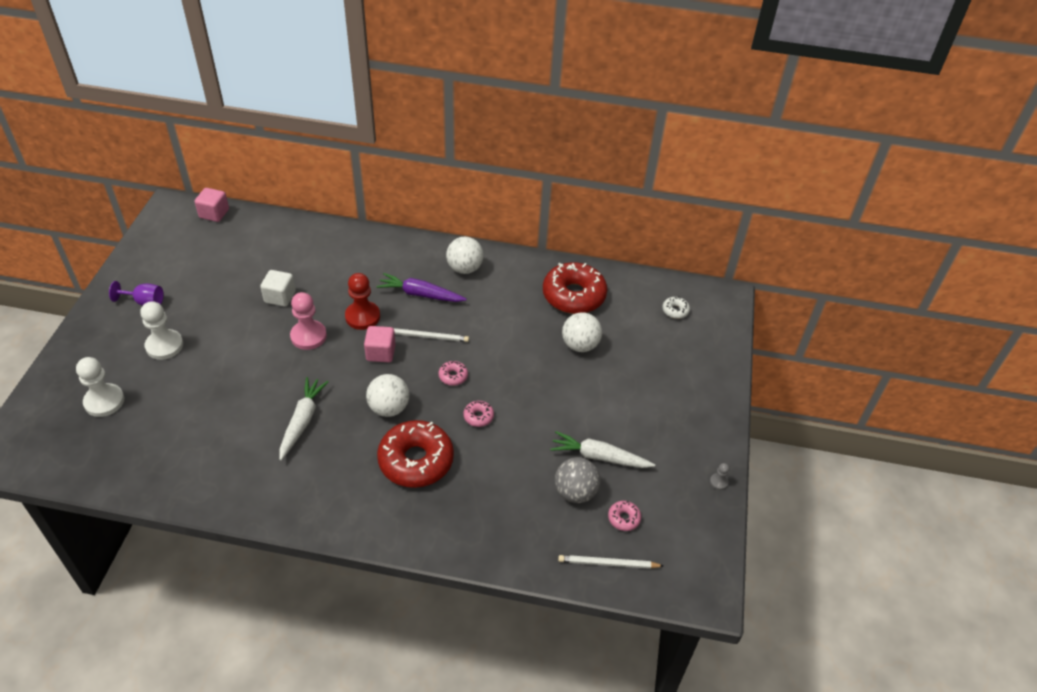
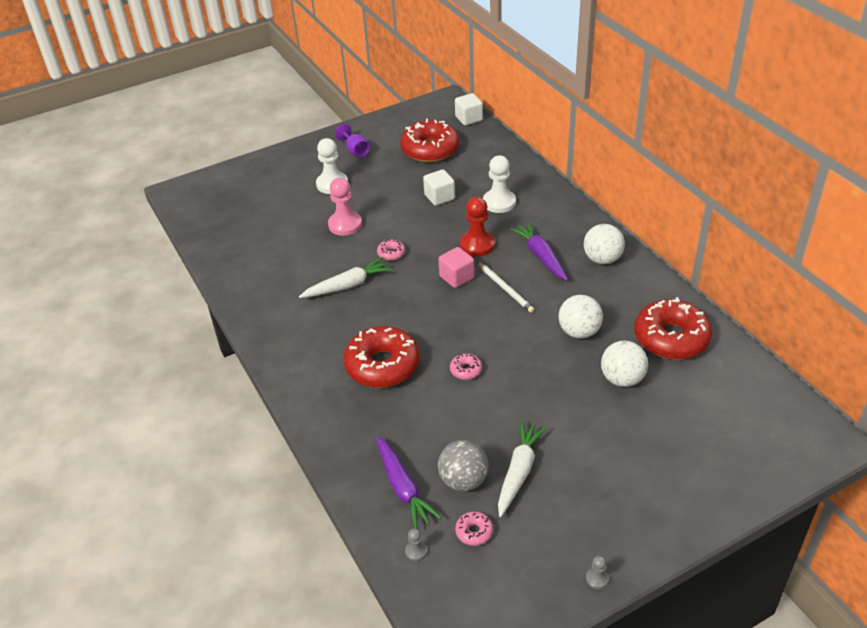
camera: 55 degrees right, 5 degrees down
(104, 401) = (260, 196): white pawn -> white pawn (499, 202)
(214, 213) = (469, 119): pink cube -> white cube
(215, 260) = (430, 149): none -> red donut
(308, 336) = (424, 234): pink pawn -> pink pawn (345, 225)
(389, 408) = (412, 318): white ball -> white ball (579, 332)
(453, 376) = (486, 329): pink donut -> pink donut (391, 253)
(546, 531) = (403, 488): none -> purple carrot
(599, 457) = (519, 472): white carrot -> white carrot turned 45 degrees clockwise
(608, 563) = (416, 551): white pencil -> grey pawn
(675, 311) = (757, 415): white donut -> none

